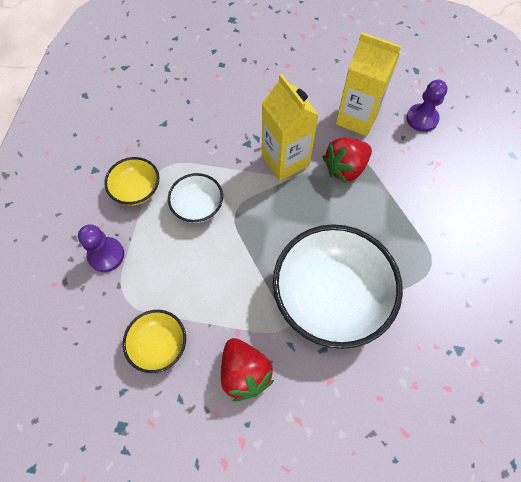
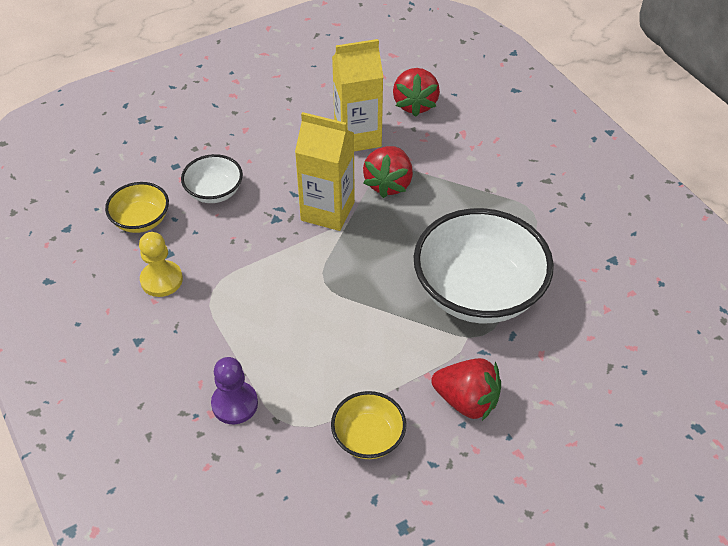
camera: 40 degrees left, 15 degrees down
(137, 190) = (205, 328): yellow bowl -> yellow bowl (141, 220)
(143, 138) = (161, 280): none -> yellow pawn
(198, 206) = (283, 302): white bowl -> white bowl (214, 192)
(422, 119) = (415, 104): purple pawn -> red strawberry

